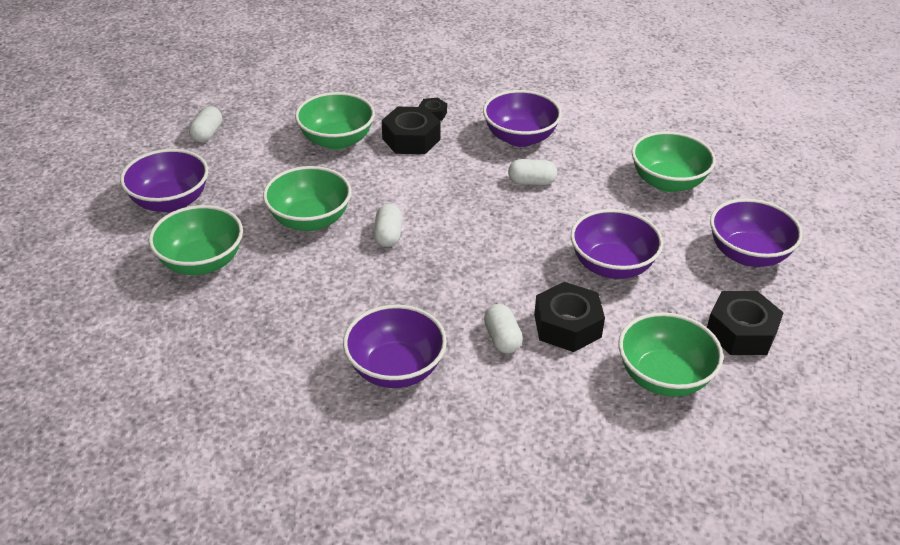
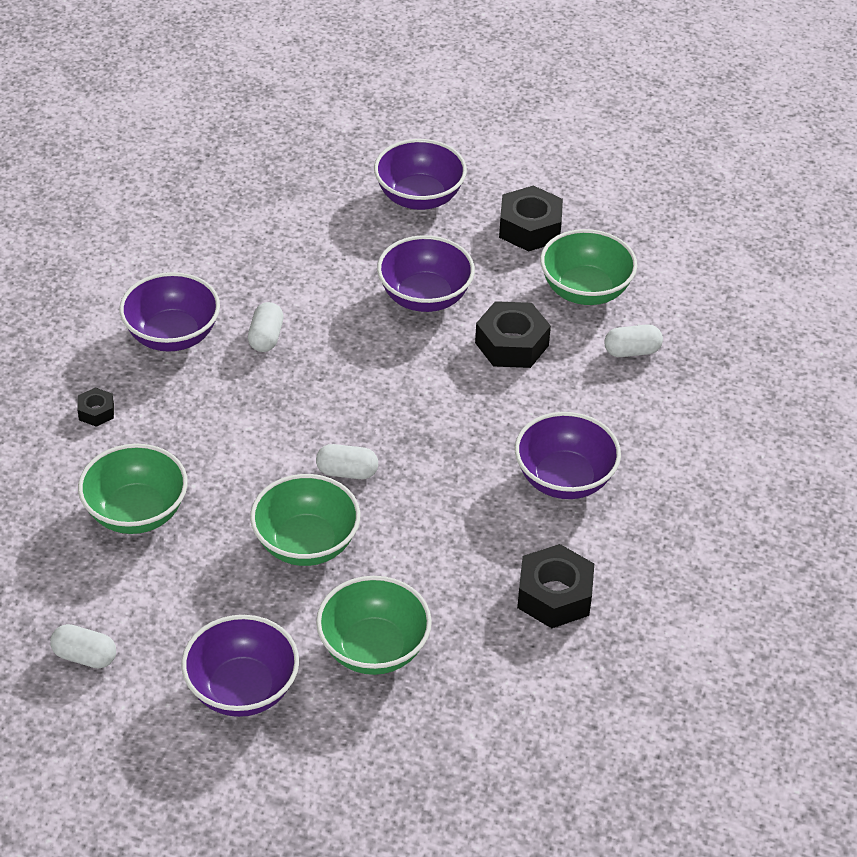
camera: 85 degrees left, 5 degrees up
(411, 139) = (150, 437): black nut -> black nut (554, 595)
(502, 338) = (526, 394): white capsule -> white capsule (632, 351)
(667, 182) = (288, 228): green bowl -> none

